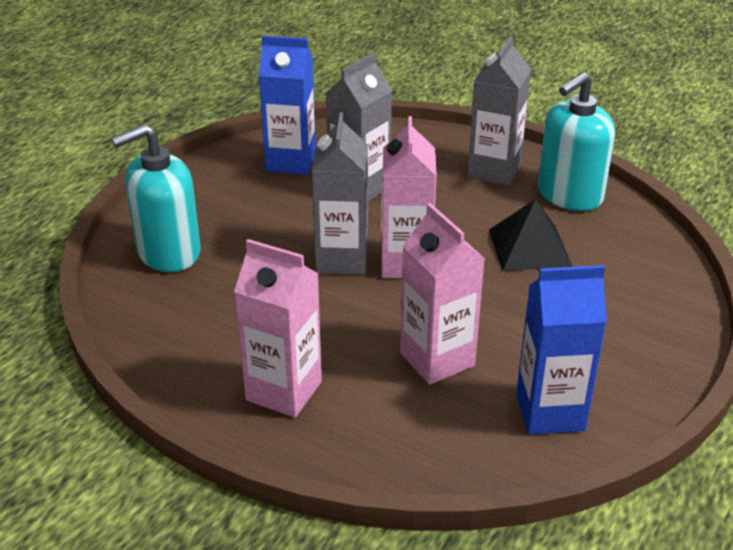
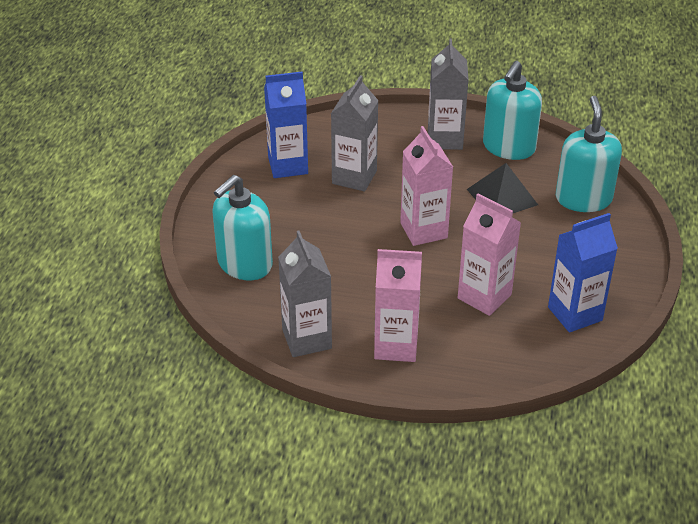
camera: 20 degrees left, 5 degrees up
(342, 259) = (376, 238): grey carton -> grey carton (306, 339)
(638, 272) = (583, 199): none -> turquoise soap dispenser

